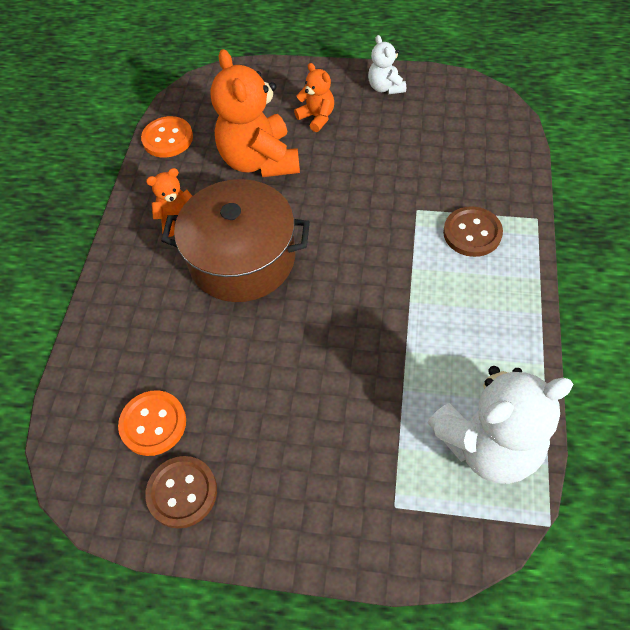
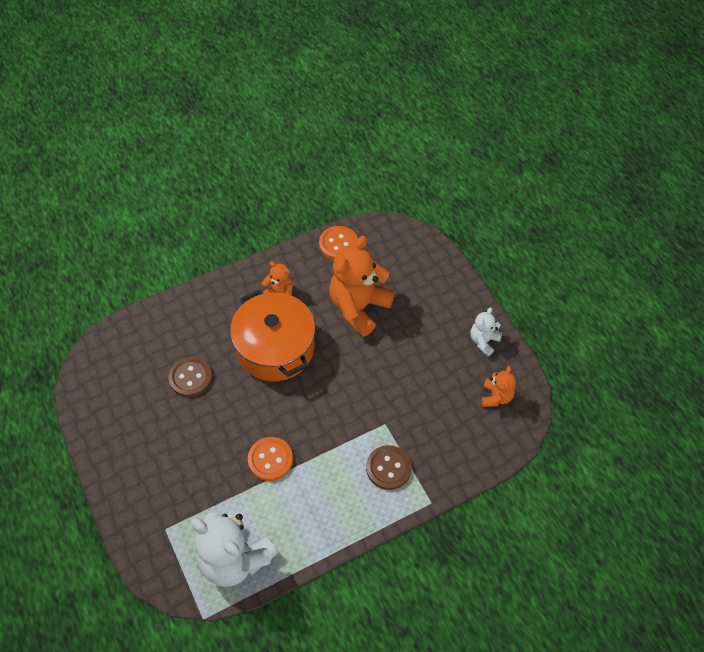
camera: 50 degrees right, 0 degrees up
(153, 424) = (139, 376): orange button -> orange button (270, 459)
(182, 492) = (110, 417): brown button -> brown button (190, 377)
(242, 259) = (275, 348): brown pot -> orange pot
(317, 117) = (422, 316): orange teddy bear -> orange teddy bear (496, 397)

